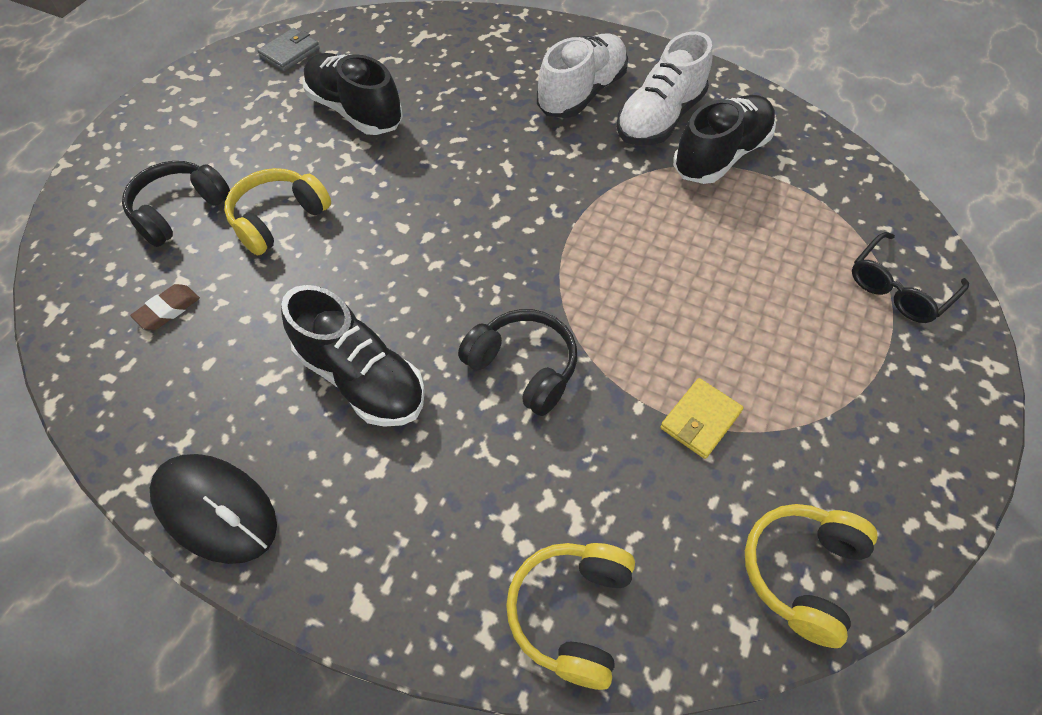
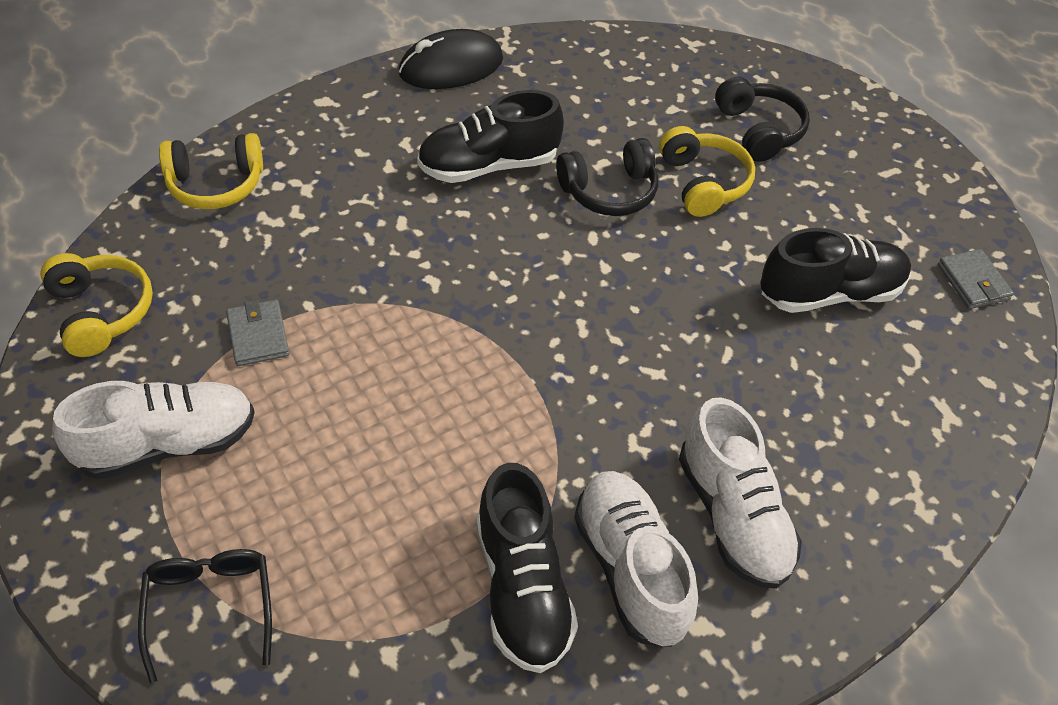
camera: 120 degrees right, 5 degrees down
(168, 310) = (646, 94): brown eraser -> none
(523, 368) = (411, 257): black headphones -> black headphones (609, 191)
(572, 613) = (216, 184): yellow headphones -> yellow headphones turned 120 degrees clockwise
(700, 420) = (258, 335): yellow wallet -> grey wallet
(842, 404) = (167, 443): none -> white shoe

